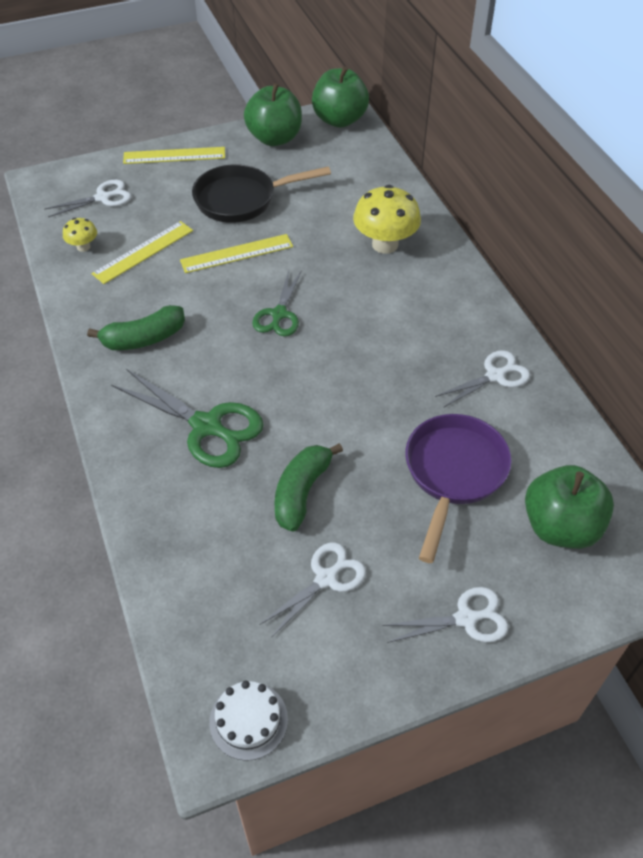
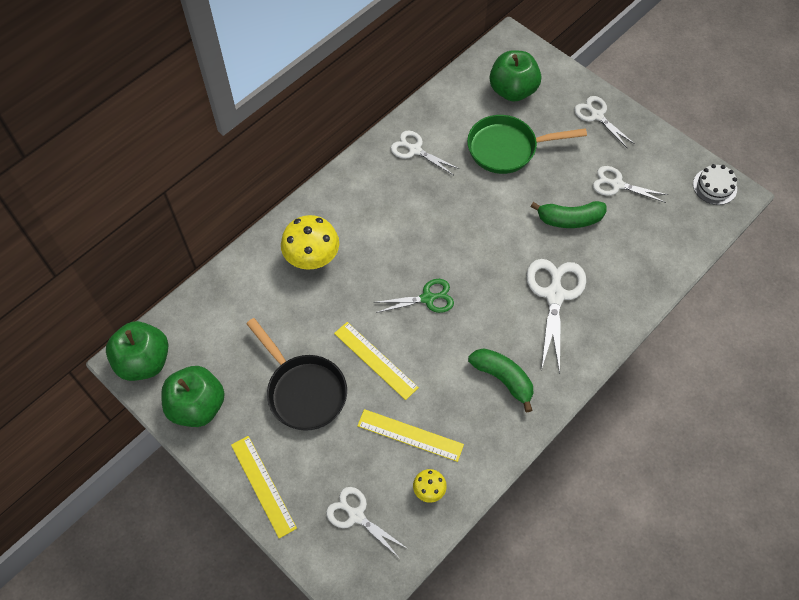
camera: 115 degrees left, 10 degrees up
(207, 426) = (554, 295): green scissors -> white scissors
(453, 473) = (507, 149): purple pan -> green pan

